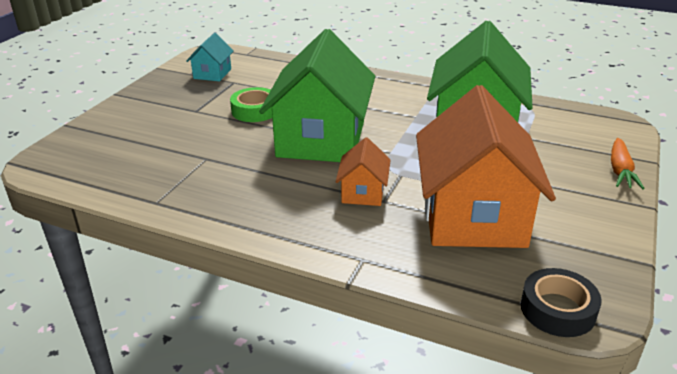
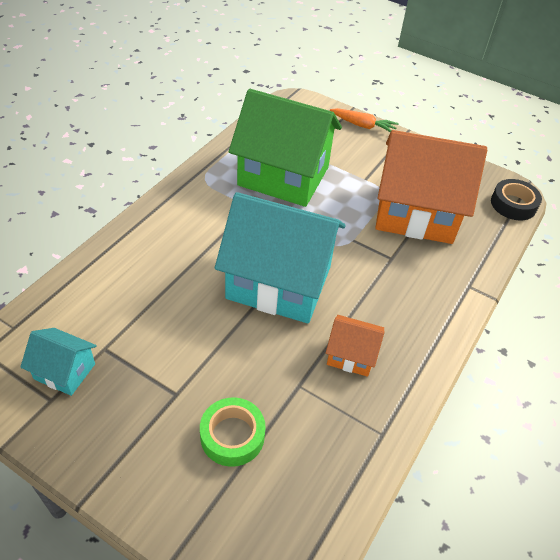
camera: 85 degrees left, 15 degrees up
(255, 111) = (197, 332): green tape -> green tape (232, 436)
(321, 139) = (279, 282): green house -> turquoise house
(363, 192) = (378, 269): orange house -> orange house (351, 355)

